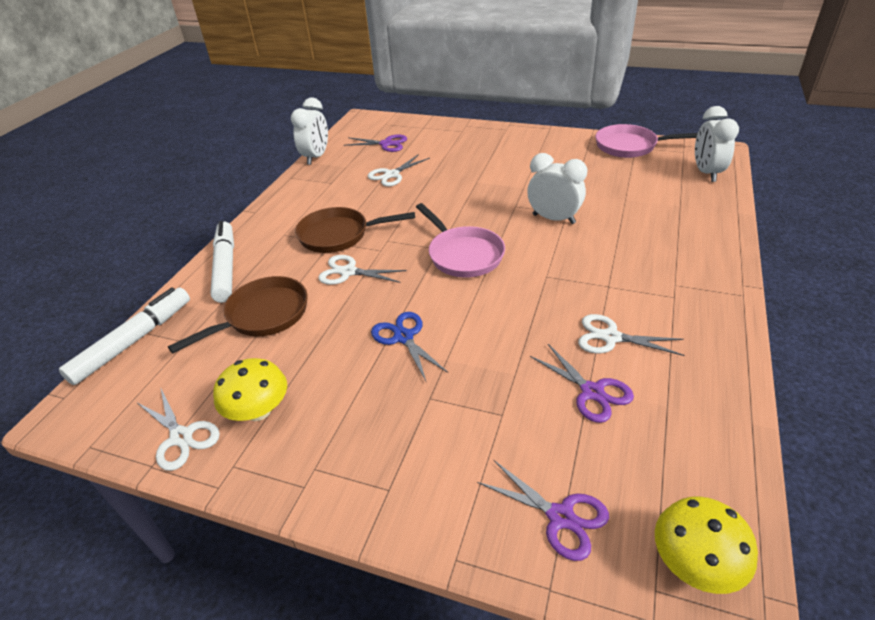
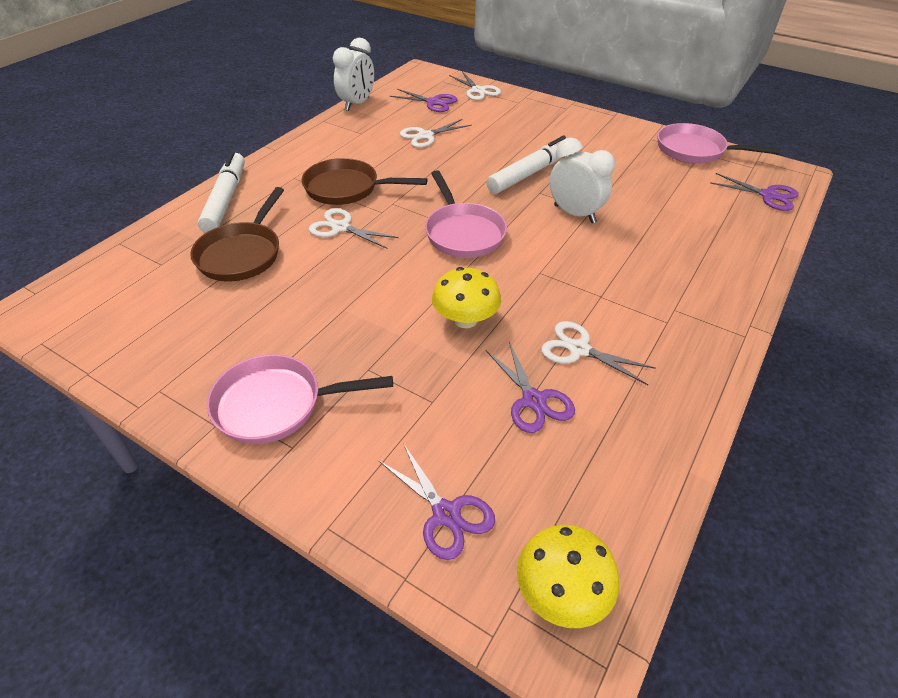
camera: 10 degrees right, 5 degrees up
(133, 341) = (115, 253): white marker -> white marker (530, 173)
(181, 437) = (123, 353): white scissors -> white scissors (478, 91)
(258, 410) = (202, 344): yellow mushroom -> yellow mushroom (465, 319)
(263, 315) = (242, 254): brown pan -> brown pan turned 135 degrees clockwise
(356, 452) = (276, 404): none -> pink pan
(403, 337) = (368, 304): blue scissors -> none
(706, 173) = (768, 195): white clock -> purple scissors

